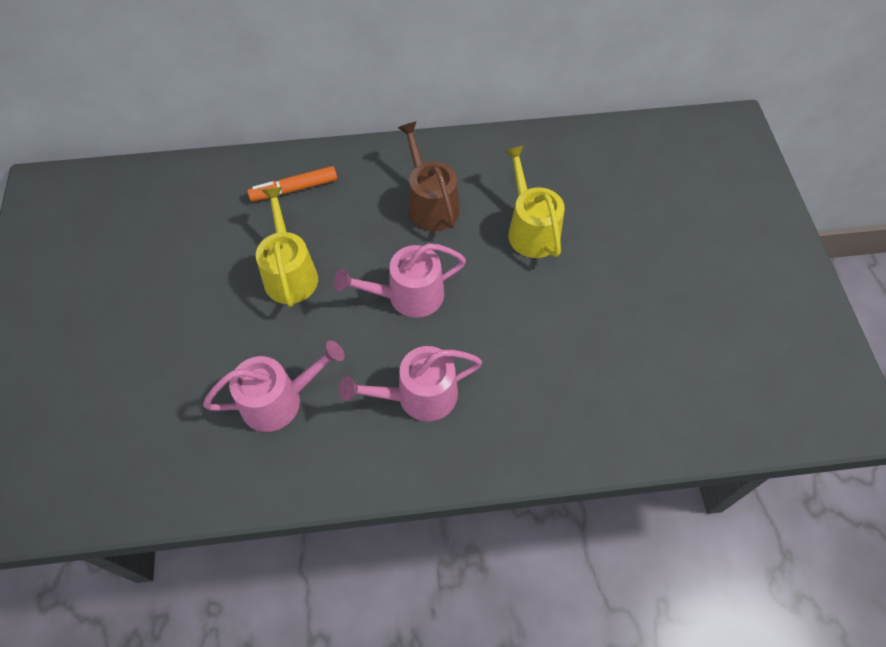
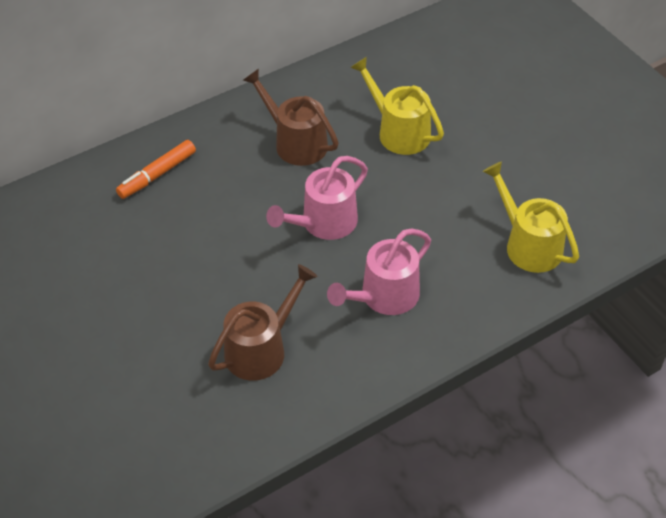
camera: 25 degrees left, 10 degrees down
(279, 400) = (261, 349): pink watering can -> brown watering can
(290, 273) = (201, 245): yellow watering can -> yellow watering can (528, 245)

